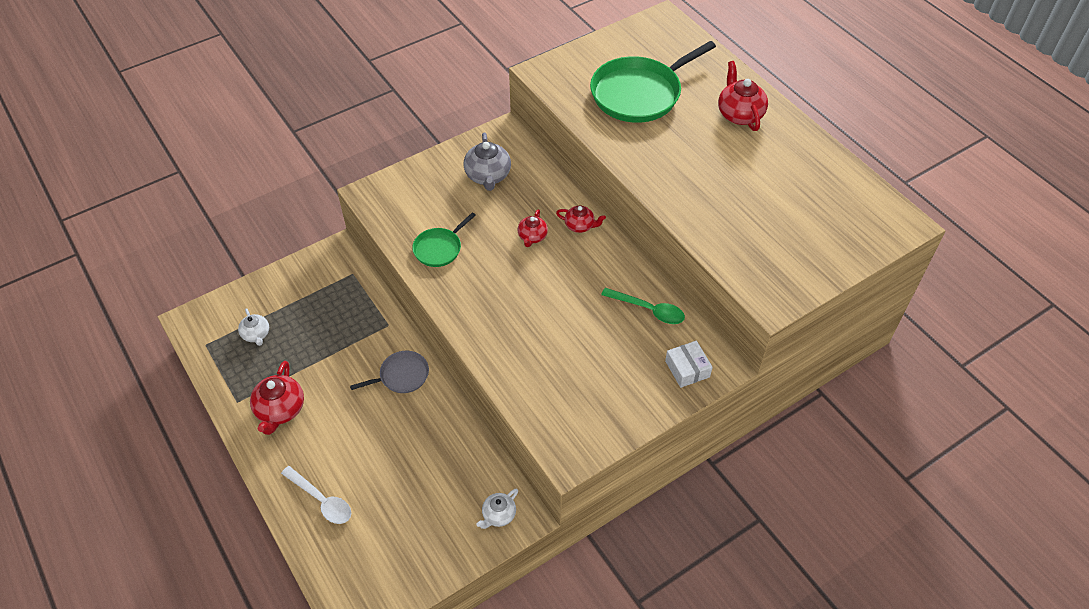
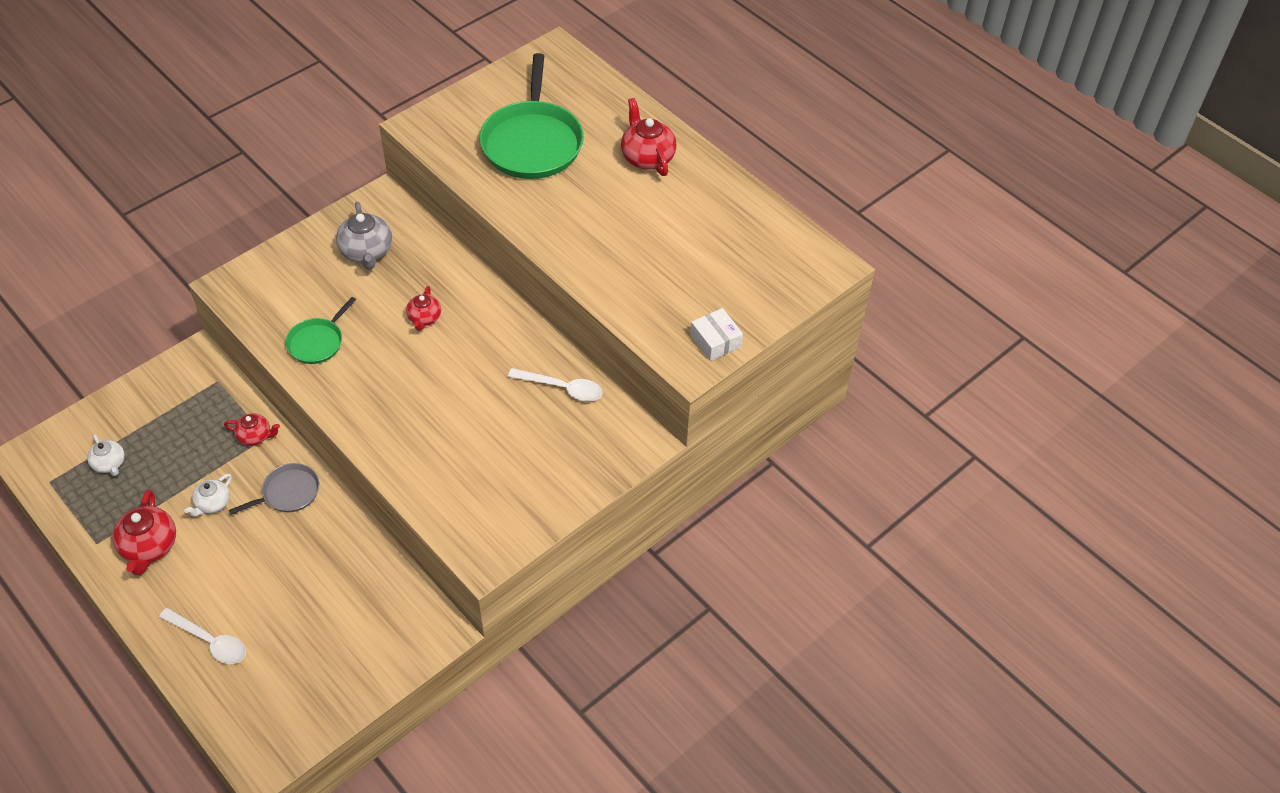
camera: 10 degrees left, 0 degrees up
(498, 515) = (414, 633): white teapot -> white teapot (212, 503)
(580, 226) = (478, 300): red teapot -> red teapot (255, 436)
(639, 93) = (532, 142): green pan -> green pan turned 45 degrees counterclockwise
(649, 310) = (562, 388): green spoon -> white spoon
(687, 369) = (609, 449): white box -> white box (715, 341)

